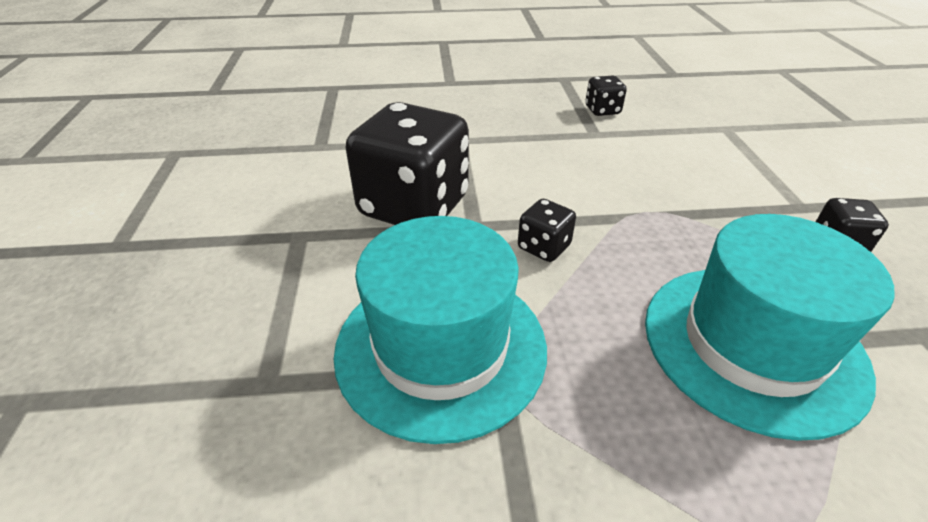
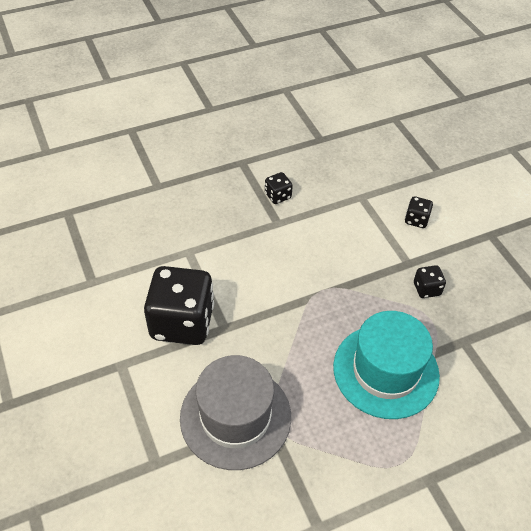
camera: 20 degrees left, 10 degrees up
(441, 347) = (235, 417): turquoise hat -> grey hat
(543, 247) = (270, 334): black dice -> black dice (416, 220)

